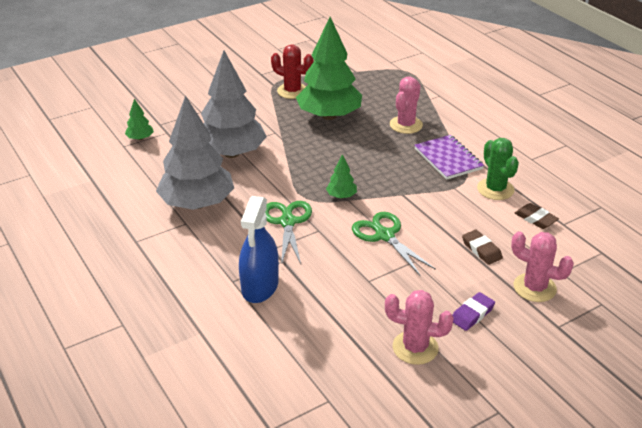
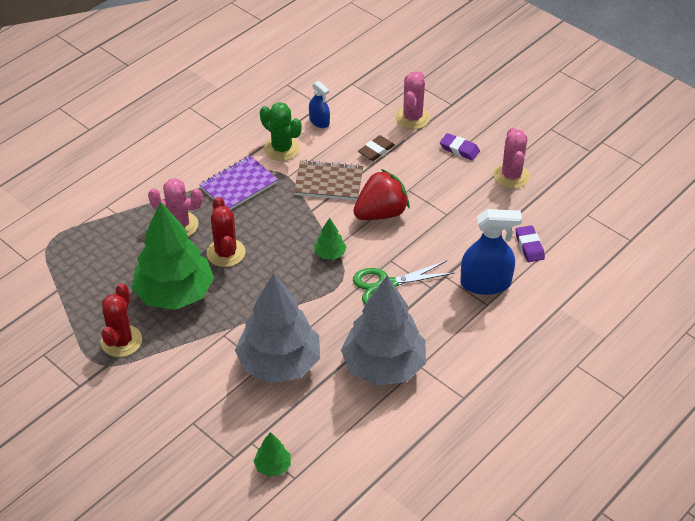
camera: 105 degrees left, 10 degrees up
(297, 333) = (529, 246): none -> purple eraser
(364, 143) = (226, 253): none -> red cactus
(385, 236) = (381, 213): green scissors -> red strawberry
(439, 210) = (328, 182): none -> brown notebook
(495, 189) = (282, 149): green cactus -> green cactus turned 75 degrees clockwise
(535, 219) = (319, 121): brown eraser -> blue spray bottle

